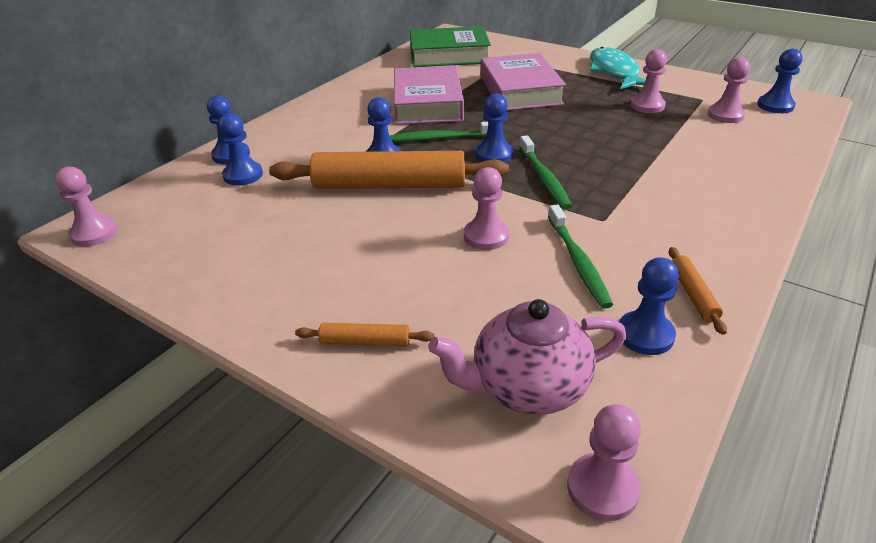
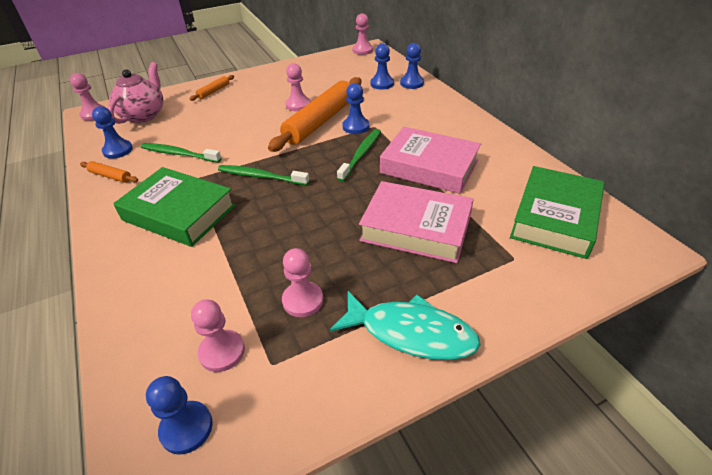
camera: 120 degrees right, 5 degrees up
(486, 236) = (235, 135): pink pawn -> pink pawn (298, 105)
(494, 155) = (313, 168): blue pawn -> none
(660, 199) = (179, 213): none -> green book

